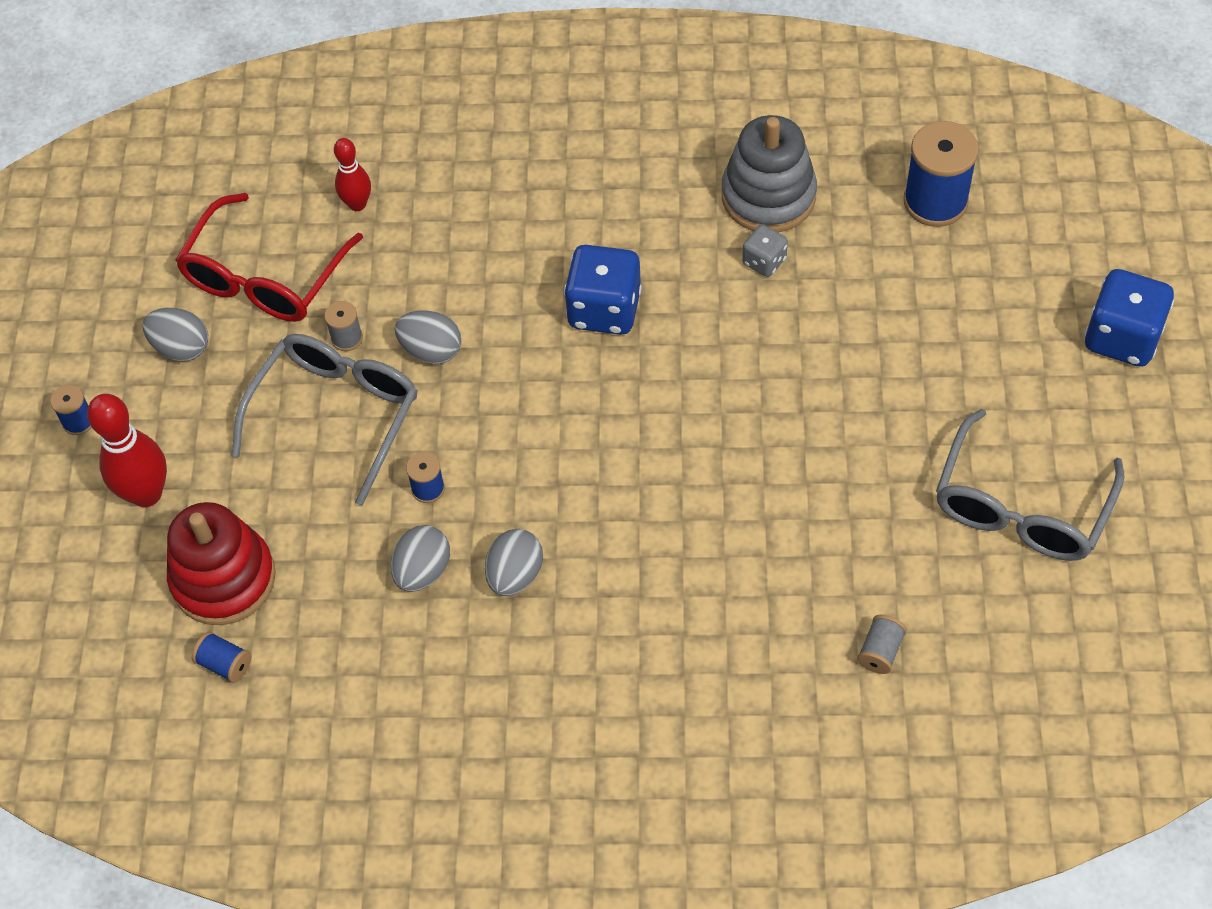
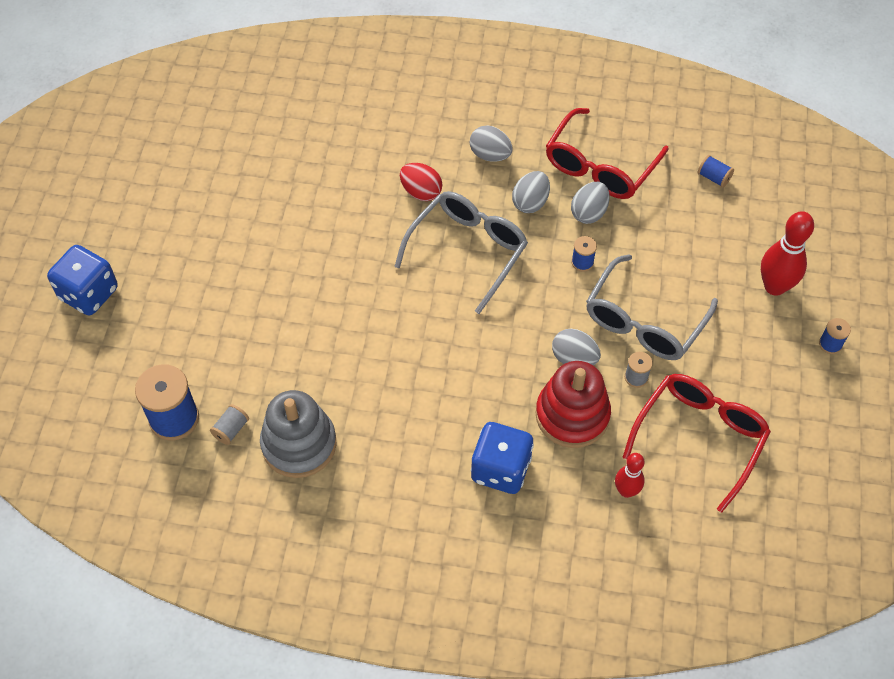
camera: 175 degrees left, 0 degrees up
(181, 347) = (760, 389): grey egg -> grey egg (490, 155)
(223, 579) = (717, 226): red stacking toy -> red stacking toy (572, 415)
(409, 656) = (600, 167): none -> red glasses
(604, 309) = (443, 370): blue dice -> blue dice (501, 469)
(688, 567) = (421, 192): none -> red egg
(764, 261) = (317, 389): grey dice -> none
(880, 651) = (319, 131): grey spool -> grey spool (231, 429)
(1021, 507) = (204, 197): grey glasses -> grey glasses (468, 250)

